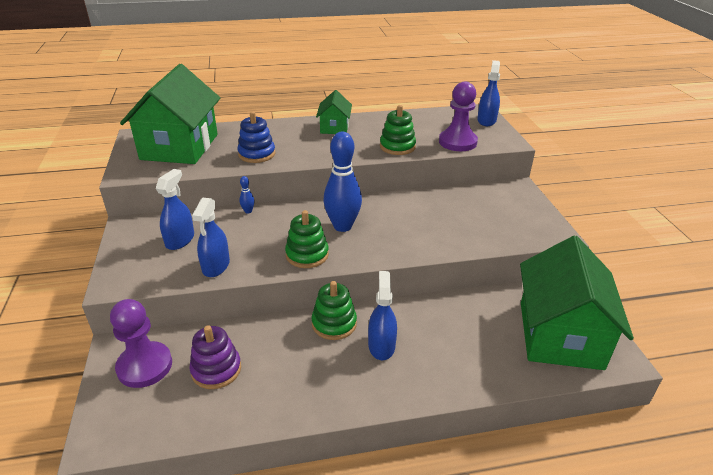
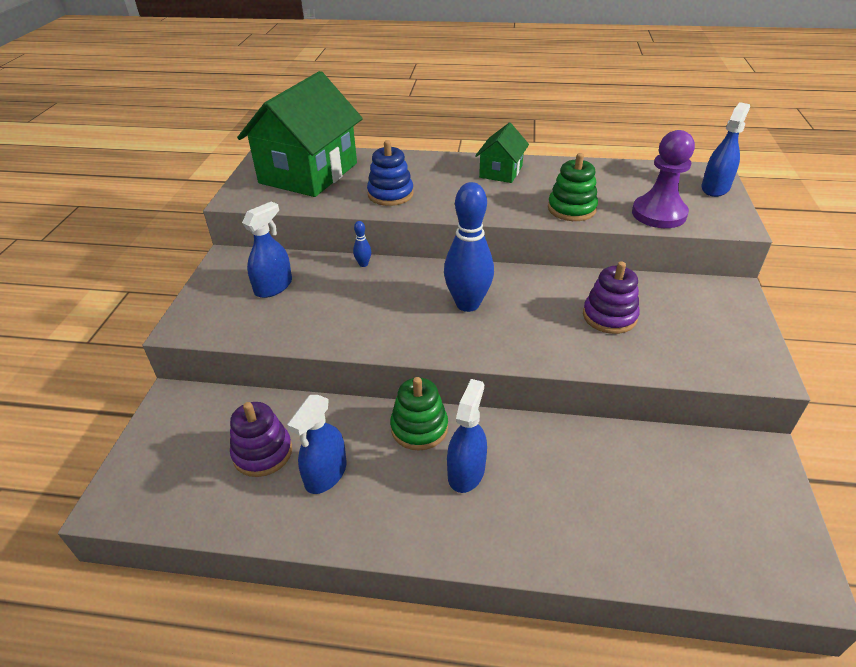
camera: 20 degrees right, 5 degrees up
(145, 366) = (191, 428): purple pawn -> none
(216, 266) = (298, 327): blue spray bottle -> blue spray bottle (326, 474)
(307, 255) = (408, 334): green stacking toy -> none
(446, 217) = (609, 316): none -> purple stacking toy
(560, 334) = (722, 519): green house -> none

